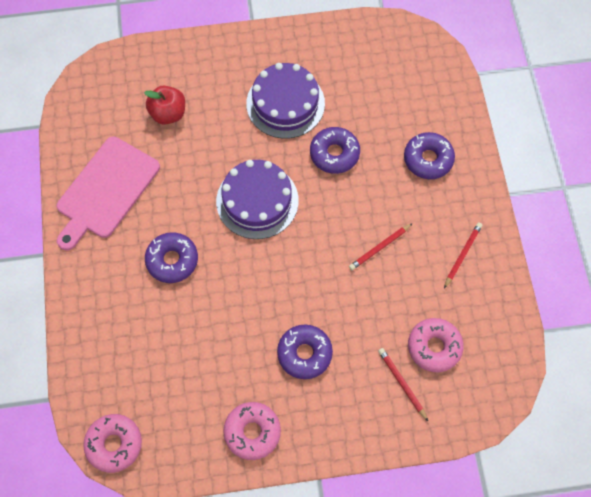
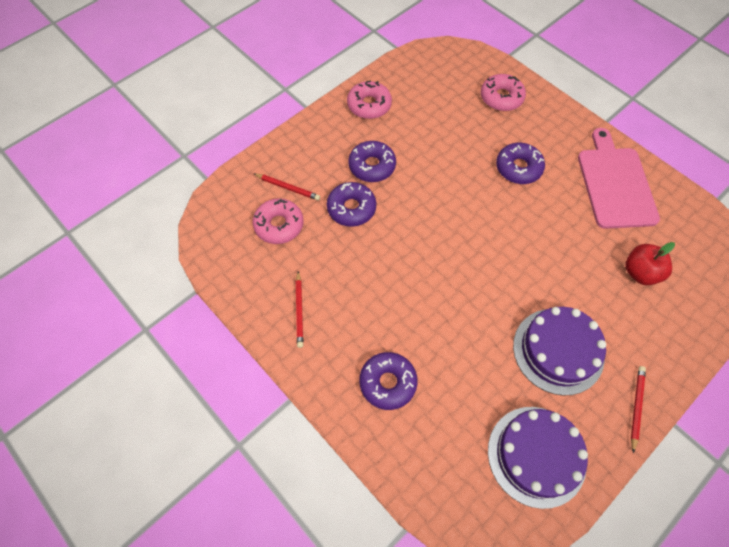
camera: 145 degrees right, 5 degrees down
(114, 444) = (447, 55): pink donut -> pink donut (501, 98)
(257, 201) = (500, 248): purple cake -> purple cake (536, 456)
(334, 154) = (474, 330): purple donut -> purple donut (351, 208)
(379, 248) = (373, 273): red pencil -> red pencil (636, 407)

